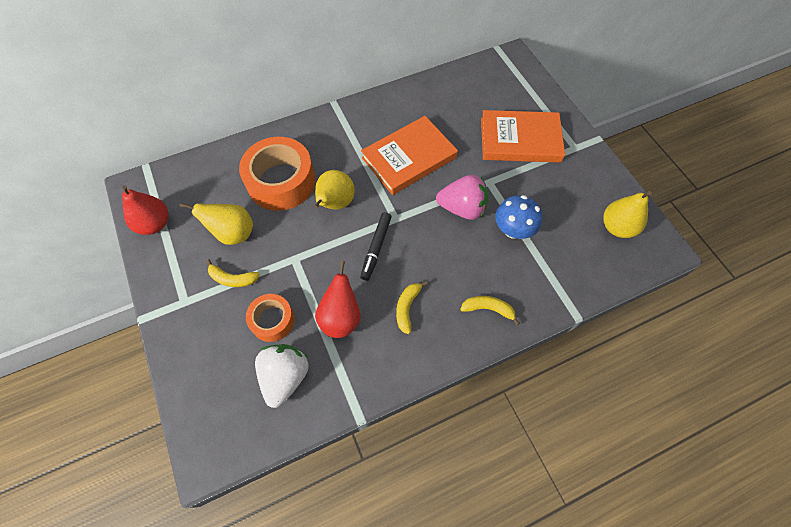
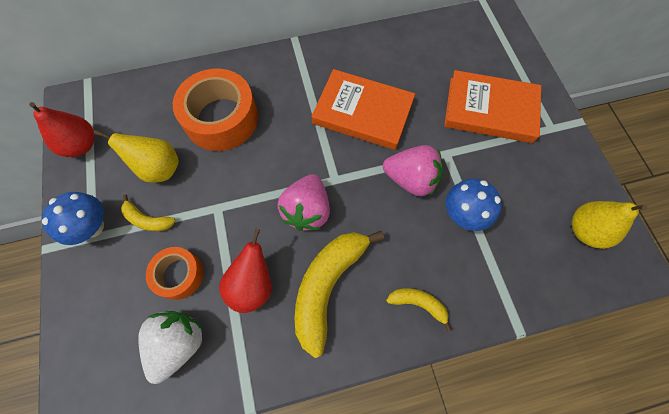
camera: 10 degrees right, 5 degrees up
(182, 293) = (92, 227): none -> blue mushroom
(335, 203) = (273, 152): yellow pear -> none
(376, 248) = (307, 210): black marker -> pink strawberry
(407, 308) = (327, 286): yellow banana -> yellow banana, size x2.05
(409, 158) = (363, 112): orange book -> orange book turned 45 degrees clockwise

